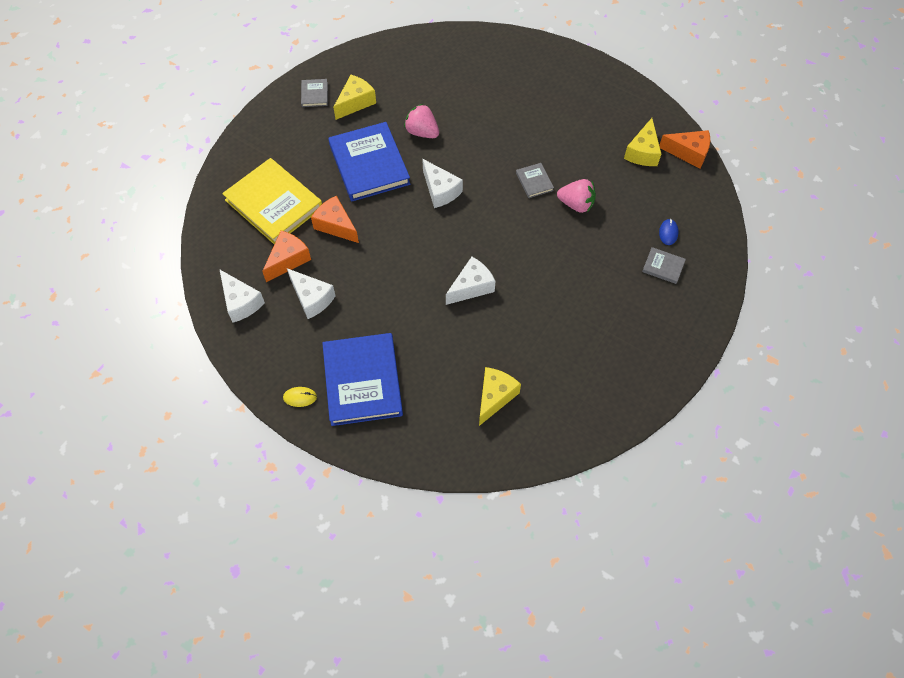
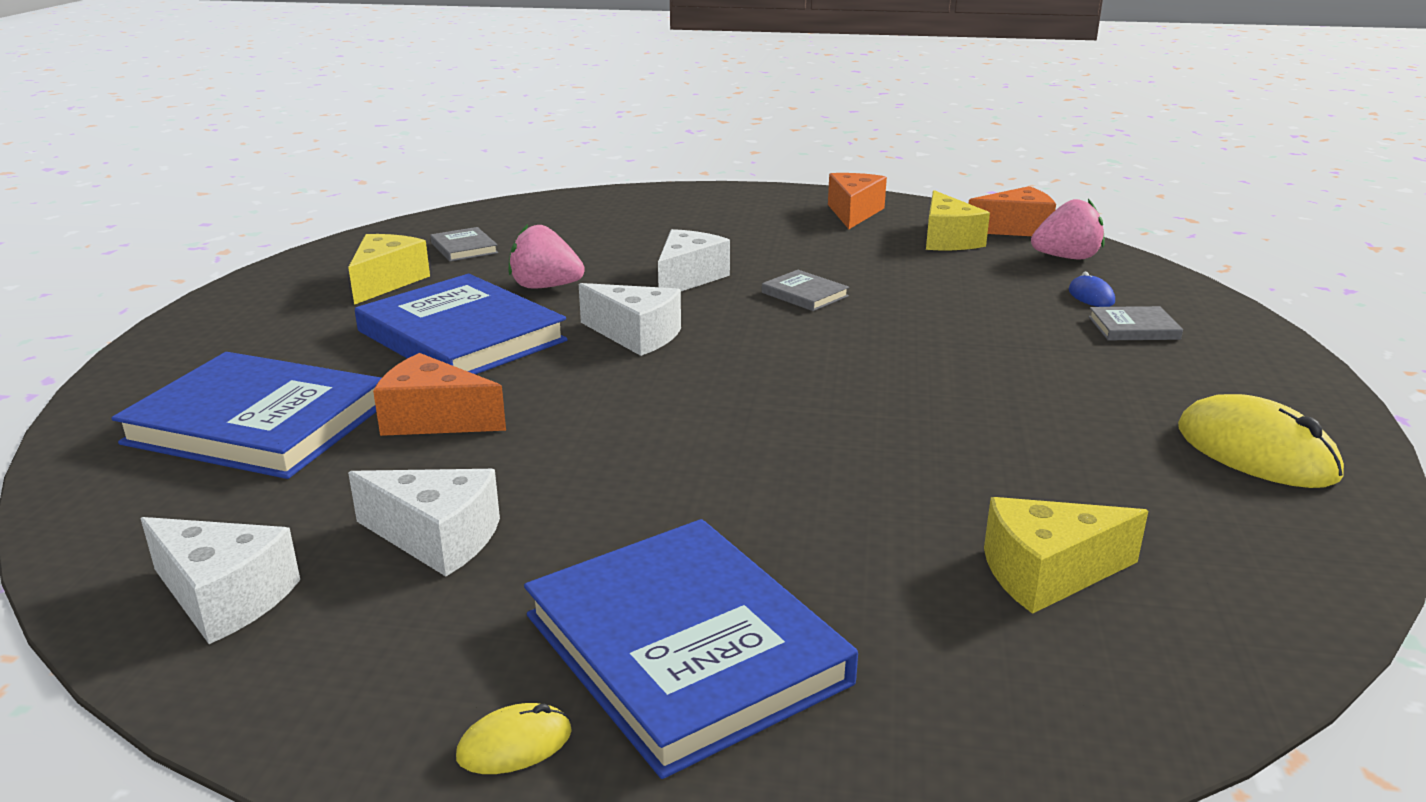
camera: 25 degrees left, 35 degrees down
(274, 204) = (258, 423): yellow book -> blue book
(288, 260) = (336, 493): orange cheese -> orange cheese (853, 213)
(314, 94) = (293, 288): grey book -> grey book (464, 248)
(471, 287) = (814, 429): white cheese -> white cheese (688, 278)
(495, 397) = (1047, 574): yellow cheese -> yellow cheese turned 105 degrees counterclockwise
(576, 204) = (904, 301): pink strawberry -> pink strawberry (1066, 258)
(630, 368) = (1256, 452): none -> yellow mouse

